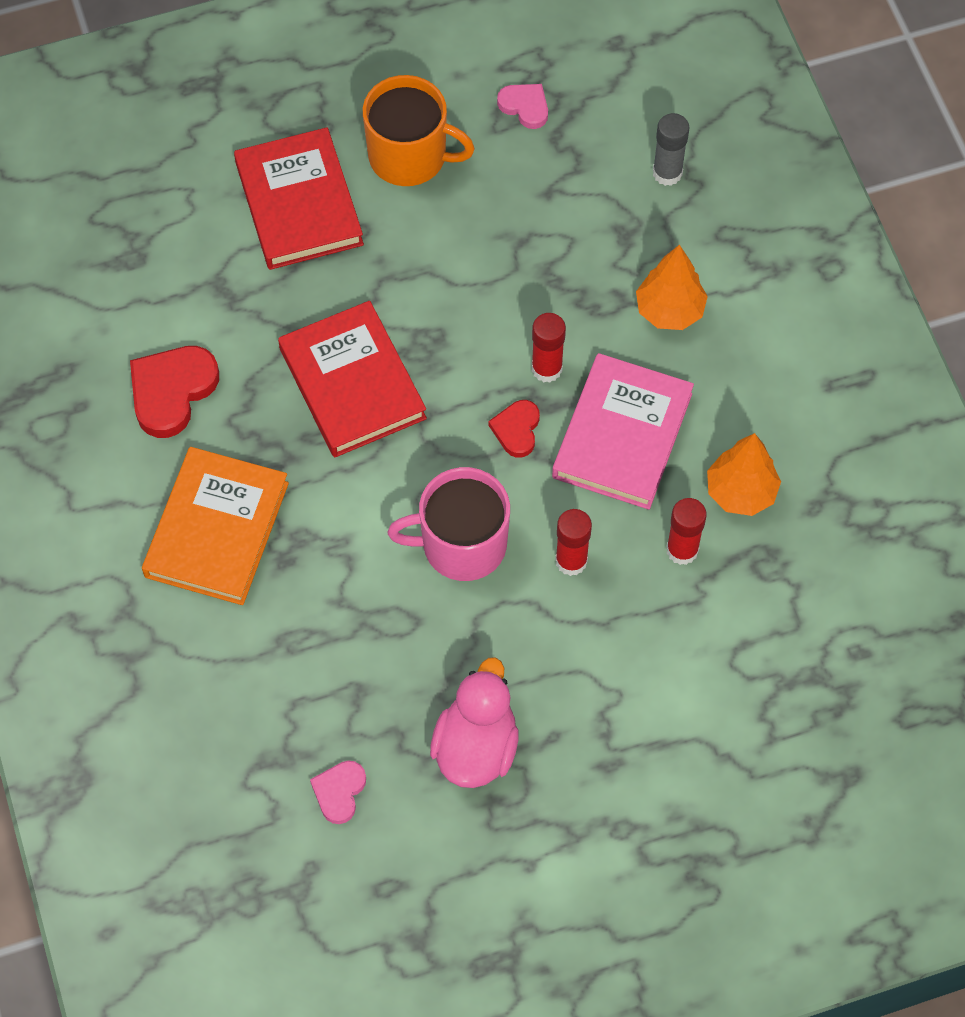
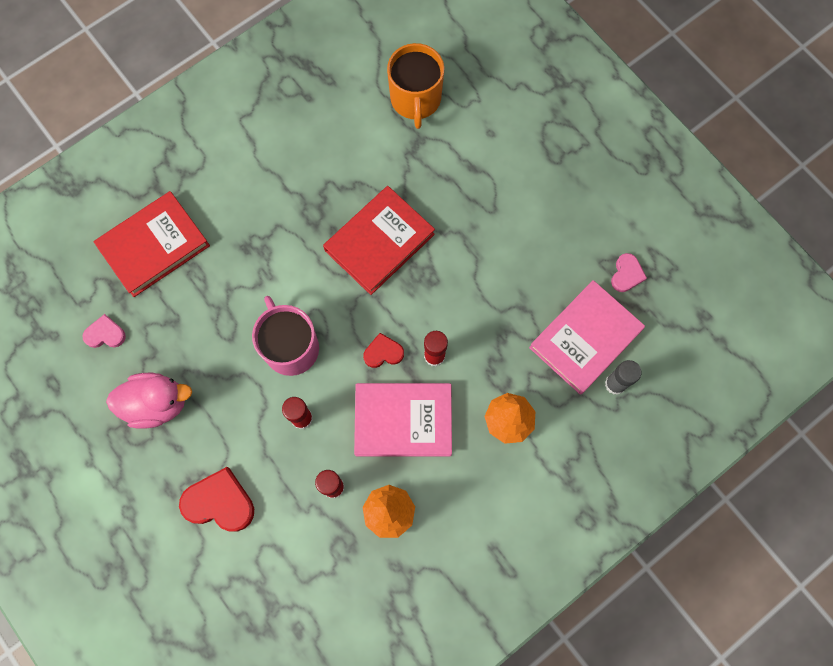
camera: 70 degrees right, 10 degrees up
(172, 391) = (336, 142): red heart -> red heart (219, 502)
(217, 530) = (253, 202): orange book -> none
(299, 204) = (494, 164): red book -> red book (154, 246)
(409, 156) = (557, 217): orange mug -> orange mug (415, 99)
(593, 184) = (585, 339): none -> pink book

